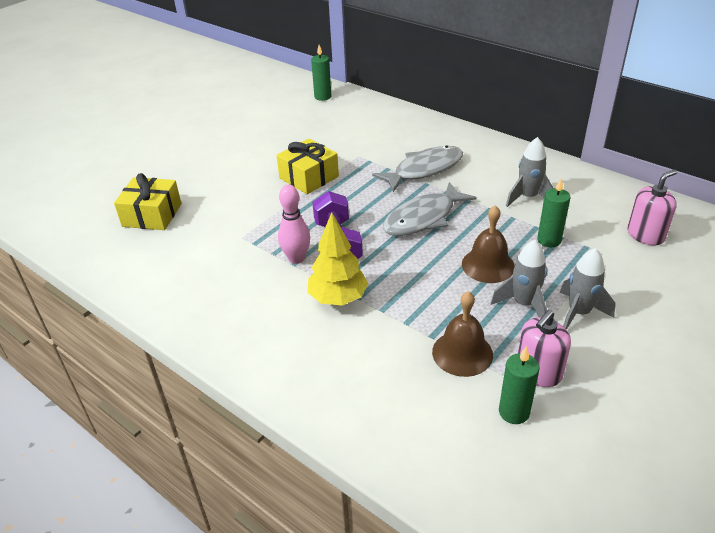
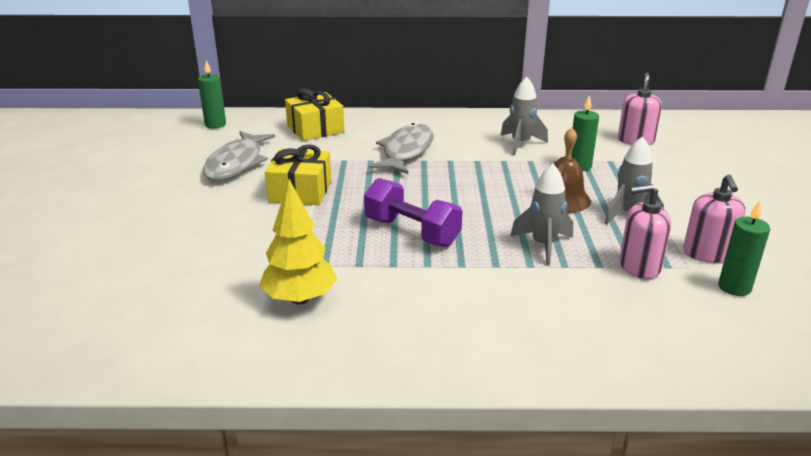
camera: 40 degrees left, 10 degrees down
(152, 215) = (154, 287): yellow gift -> yellow gift (315, 129)
(296, 258) = (389, 259): pink bowling pin -> none
(338, 298) = (479, 274): yellow tree -> yellow tree (300, 299)
(423, 218) = (460, 186): grey fish -> grey fish (236, 163)
(462, 353) = (639, 266): brown bell -> pink soap dispenser
(579, 313) = (671, 204): grey rocket -> grey rocket (543, 245)

